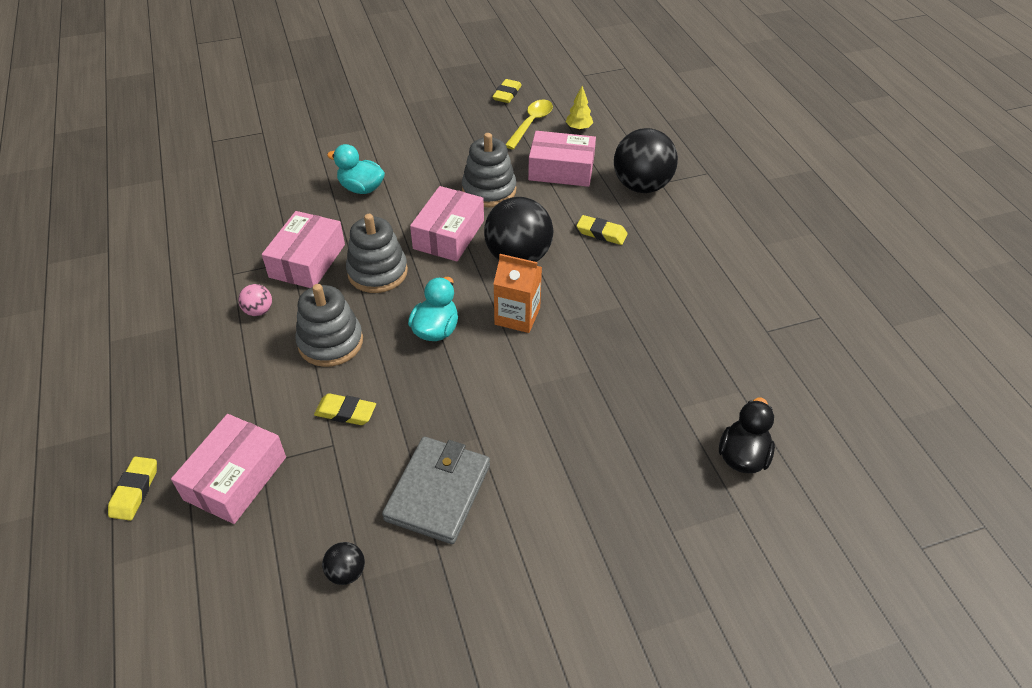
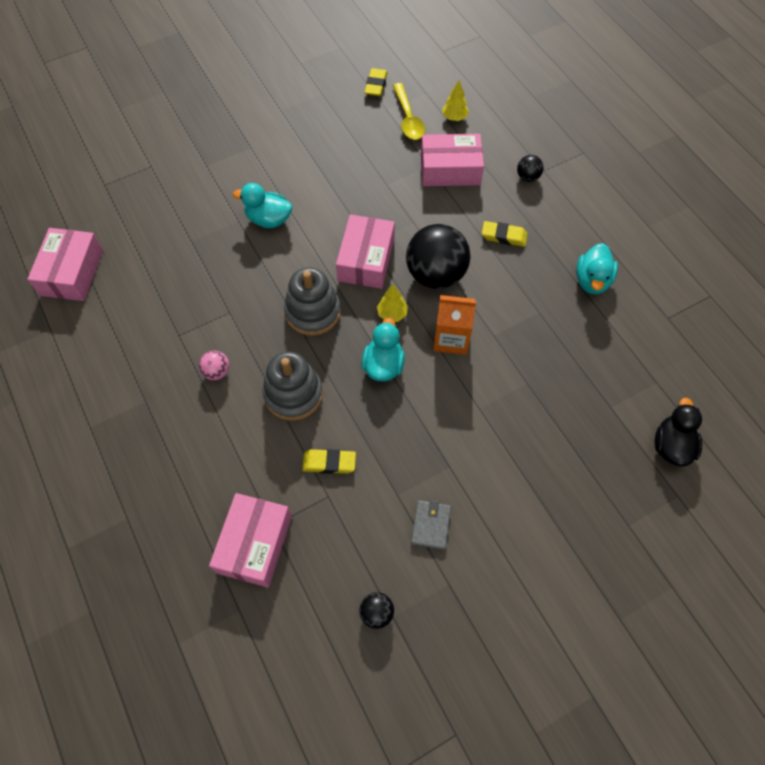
camera: 10 degrees left, 15 degrees up
(135, 491) = (171, 572): yellow eraser -> none
(307, 261) = (244, 310): pink box -> pink box (72, 272)
(438, 492) = (430, 525): grey wallet -> grey wallet, size x0.53
(460, 285) = (392, 314): none -> yellow tree
(489, 190) = (389, 203): grey stacking toy -> none
(531, 124) = (408, 118): yellow spoon -> yellow spoon turned 150 degrees clockwise
(641, 186) = (527, 177): black ball -> black ball, size x0.44
(688, 285) = (592, 281): none -> turquoise duck

